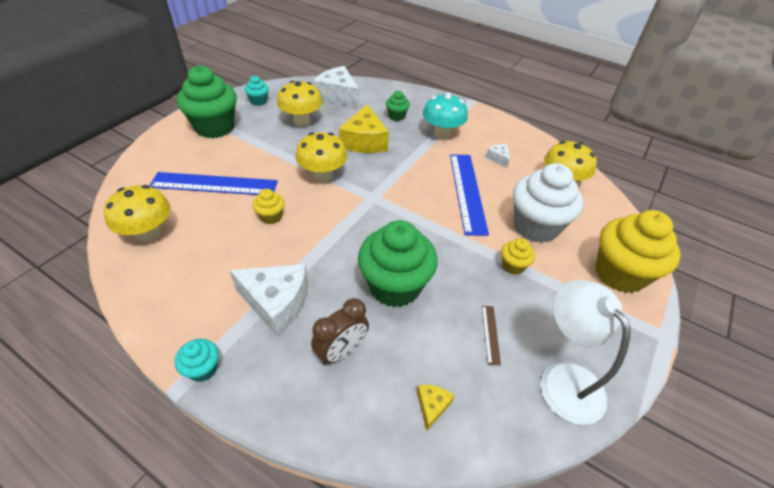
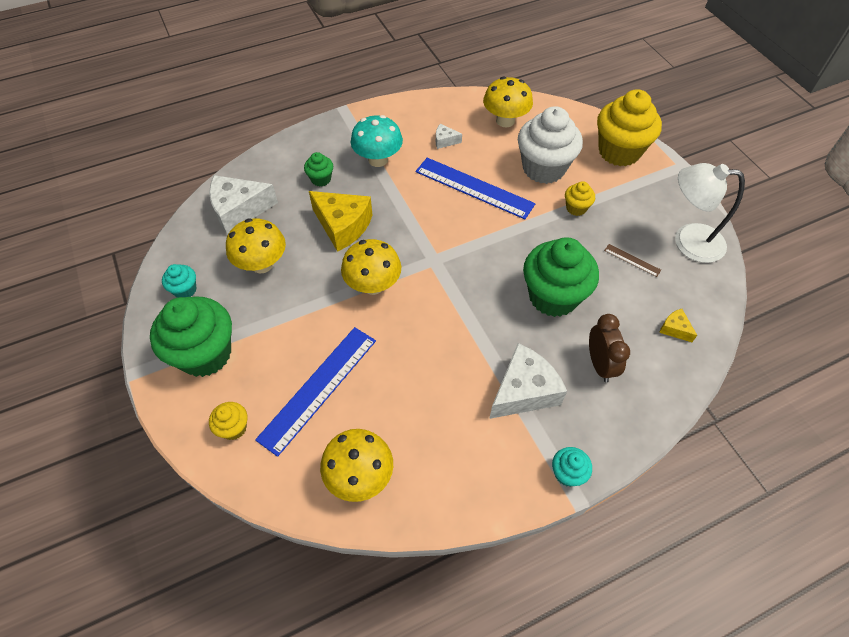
camera: 55 degrees left, 10 degrees up
(271, 217) = (407, 354): yellow cupcake -> yellow cupcake (234, 428)

